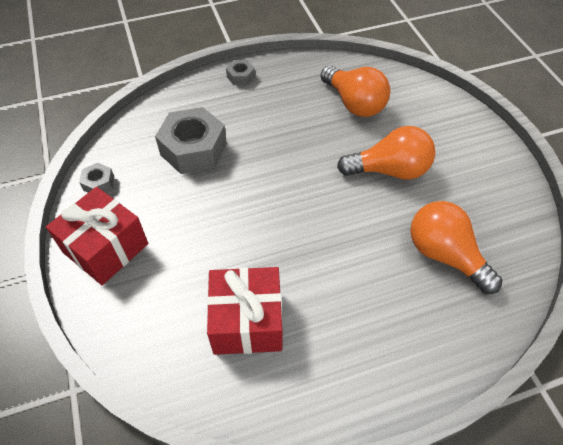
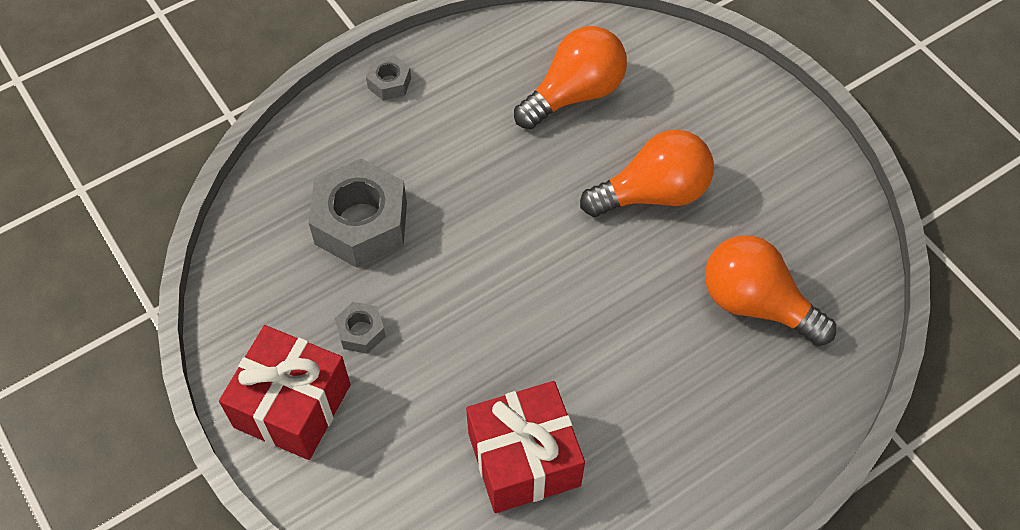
camera: 15 degrees left, 5 degrees up
(99, 183) = (241, 310): grey nut -> grey nut (361, 332)
(354, 103) = (574, 94): orange light bulb -> orange light bulb turned 75 degrees counterclockwise

